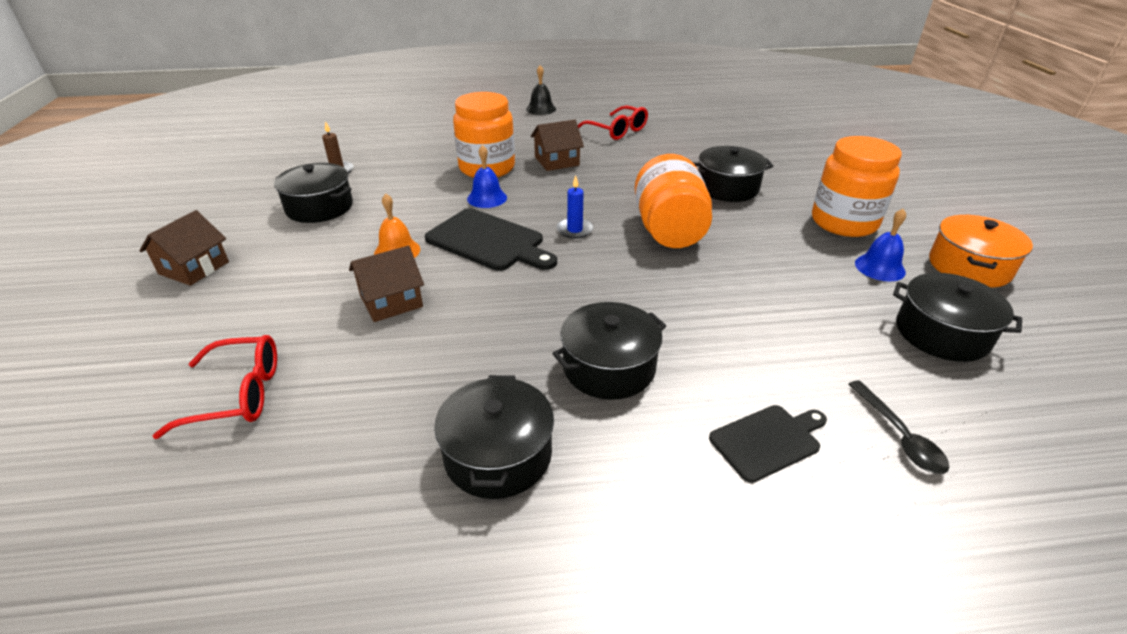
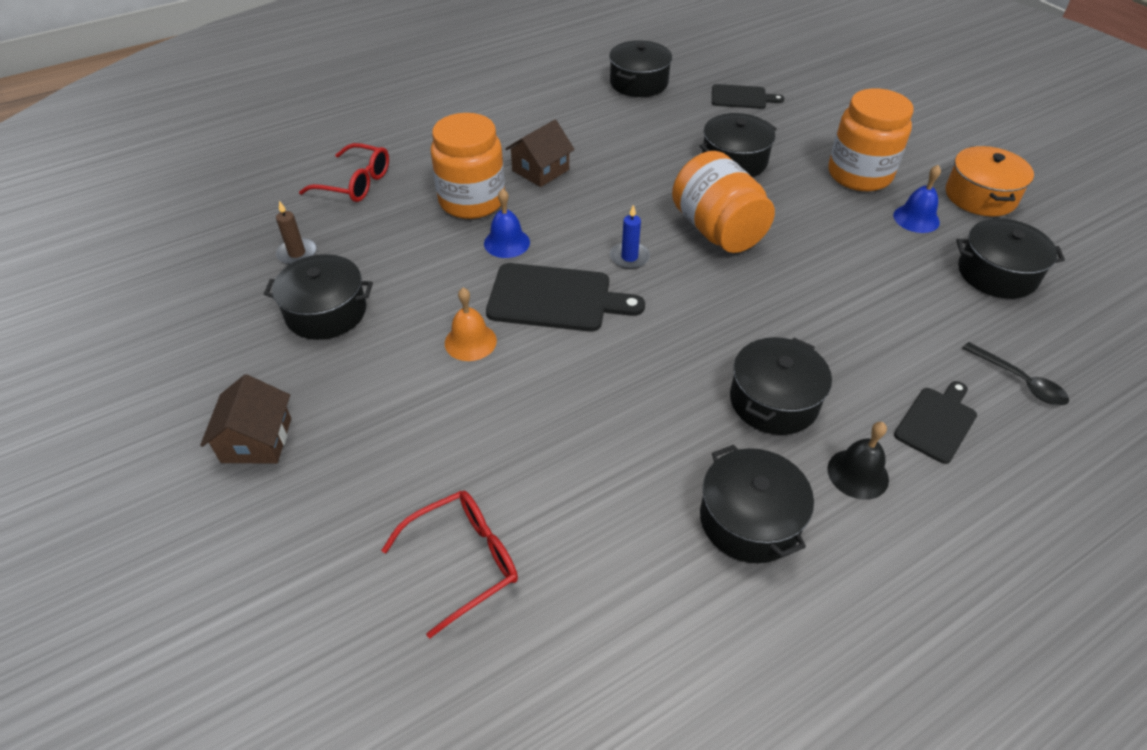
camera: 25 degrees left, 10 degrees up
(391, 301) = (519, 403): brown house -> none
(541, 109) = (461, 96): black bell -> black bell (858, 474)
(616, 130) = (570, 109): red glasses -> red glasses (354, 183)
(687, 125) = (639, 83): none -> black pot
(771, 149) = (741, 97): none -> black cutting board

